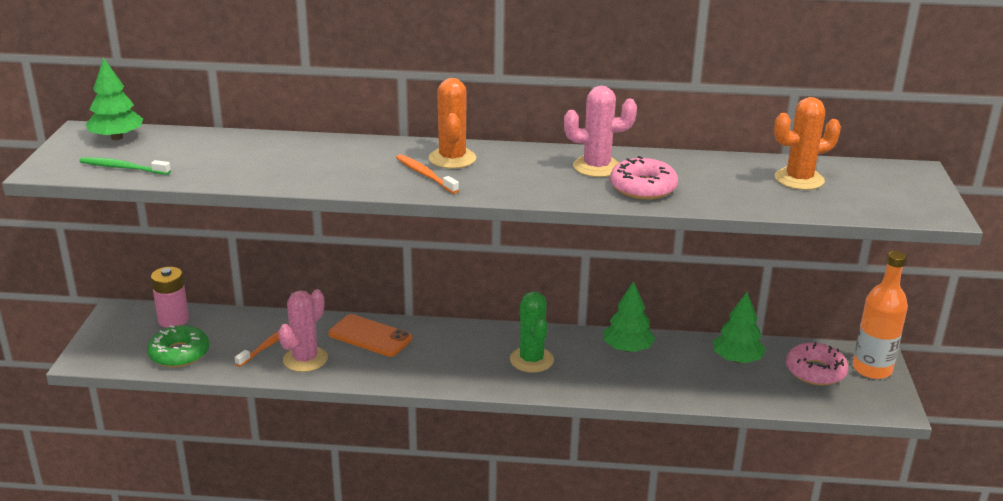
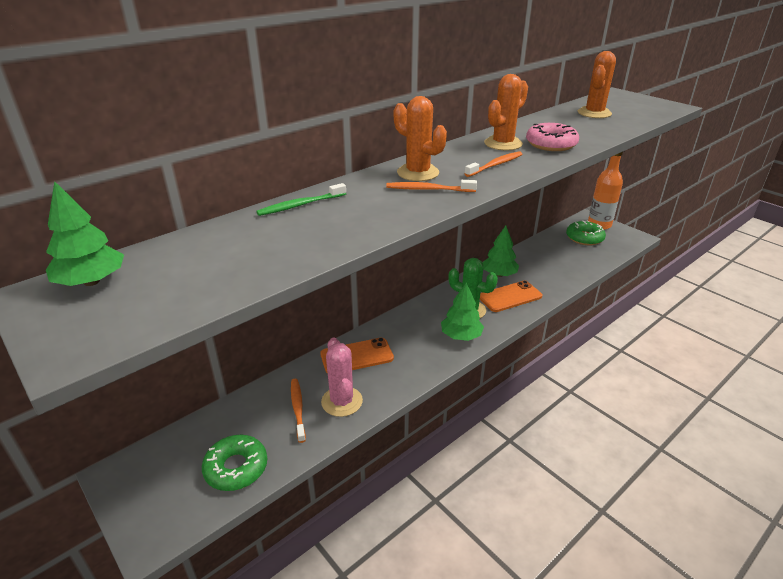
camera: 45 degrees left, 5 degrees up
(123, 168) = (165, 304): green toothbrush -> green toothbrush (300, 205)
(173, 320) = (183, 445): pink battery -> none
(533, 181) = (495, 165): none -> orange toothbrush
(596, 167) = (503, 144): pink cactus -> orange cactus
(596, 373) = (510, 297): none -> orange phone
(737, 359) = (549, 251): green tree -> green tree (461, 336)
(815, 371) = (584, 238): pink donut -> green donut

